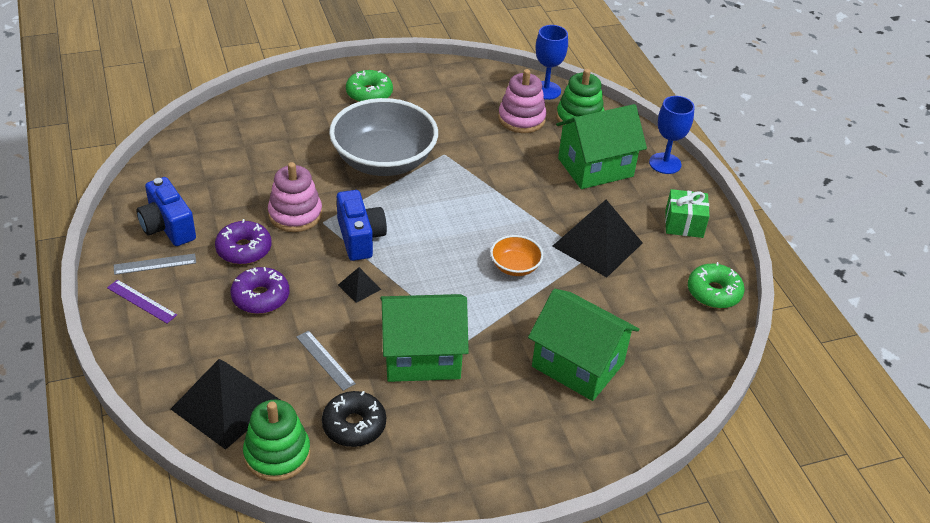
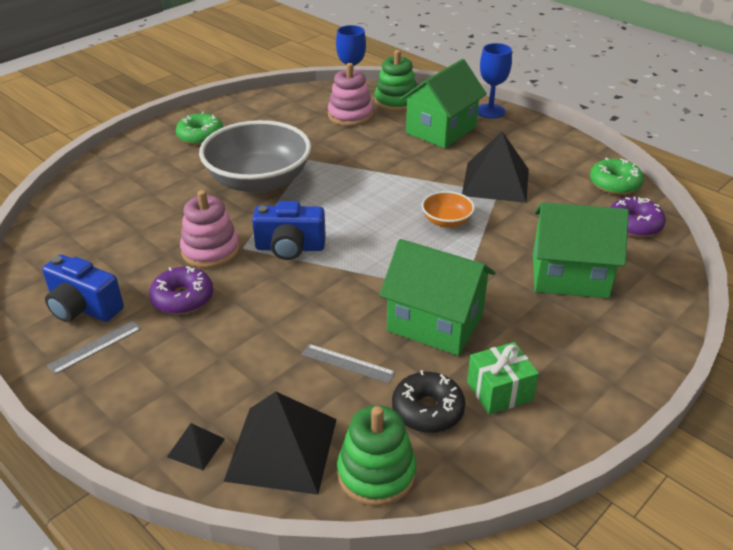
camera: 25 degrees left, 5 degrees down
(142, 301) = (107, 388): purple ruler -> none
(260, 297) = (235, 334): purple donut -> purple donut (634, 224)
(359, 287) = (325, 288): black pyramid -> black pyramid (196, 447)
(360, 238) = (290, 248): blue camera -> blue camera turned 135 degrees clockwise
(422, 357) = (435, 323): green house -> green house turned 60 degrees clockwise
(684, 224) = (545, 146): green gift -> green gift (499, 391)

